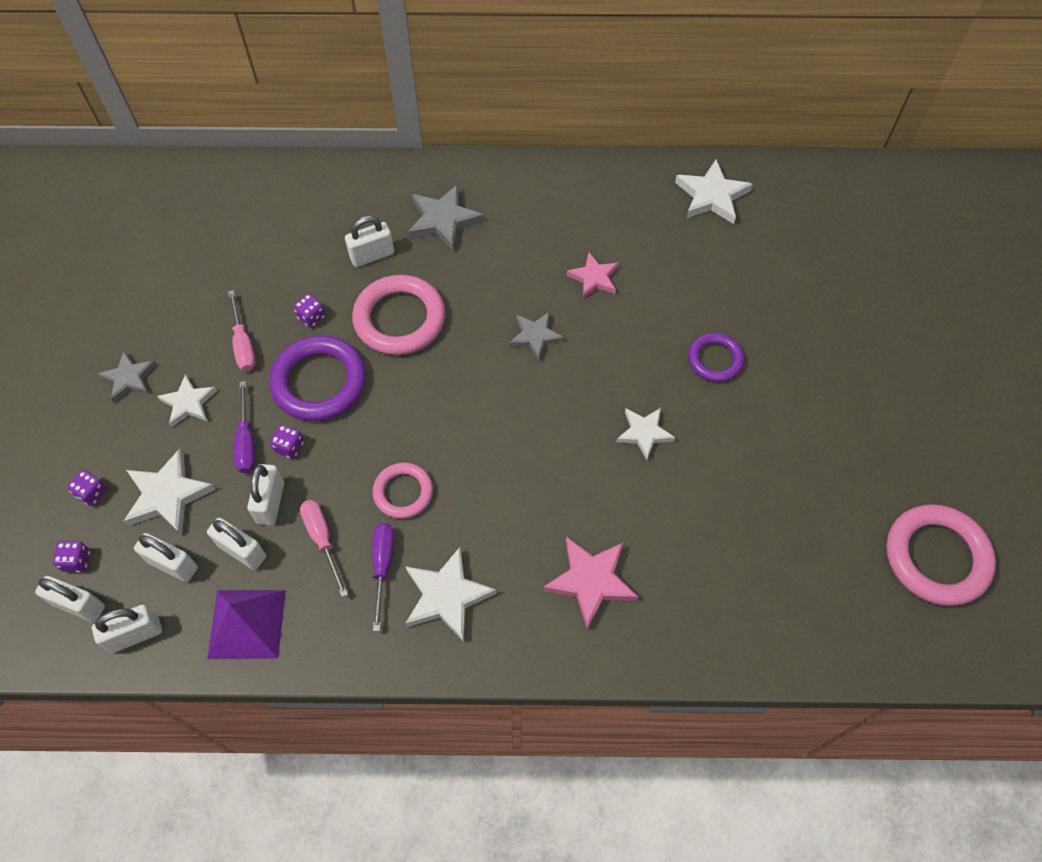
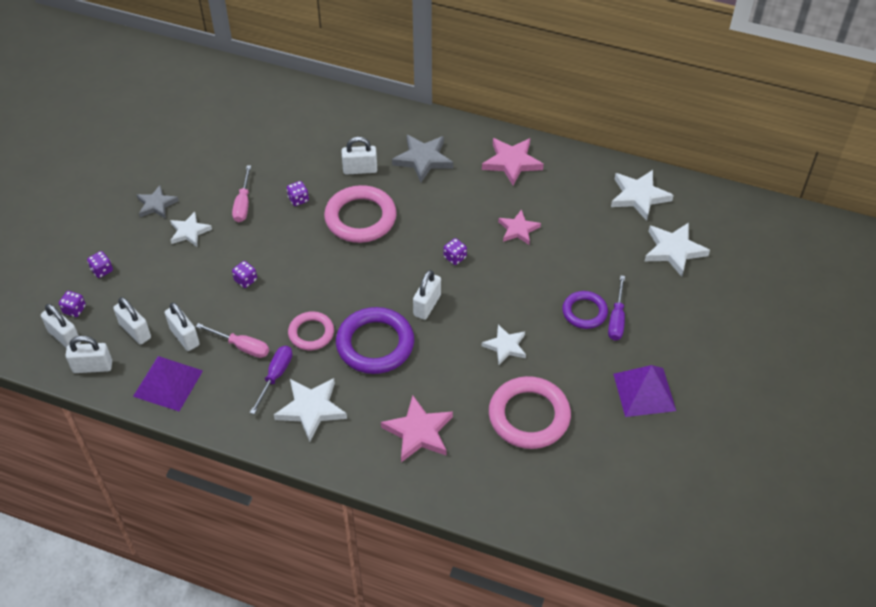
camera: 20 degrees right, 10 degrees down
(168, 495) = (150, 286): white star -> white star (674, 250)
(246, 441) = (218, 268): purple screwdriver -> purple screwdriver (616, 319)
(271, 503) = (217, 312): white padlock -> white padlock (427, 305)
(319, 382) = (285, 244): purple ring -> purple ring (375, 344)
(322, 540) = (242, 346): pink screwdriver -> pink screwdriver turned 120 degrees clockwise
(535, 336) = (455, 257): grey star -> purple dice
(549, 195) = (511, 162): none -> pink star
(825, 439) = (644, 392): none -> purple pyramid
(936, 557) = (691, 499): pink ring -> pink ring (529, 416)

